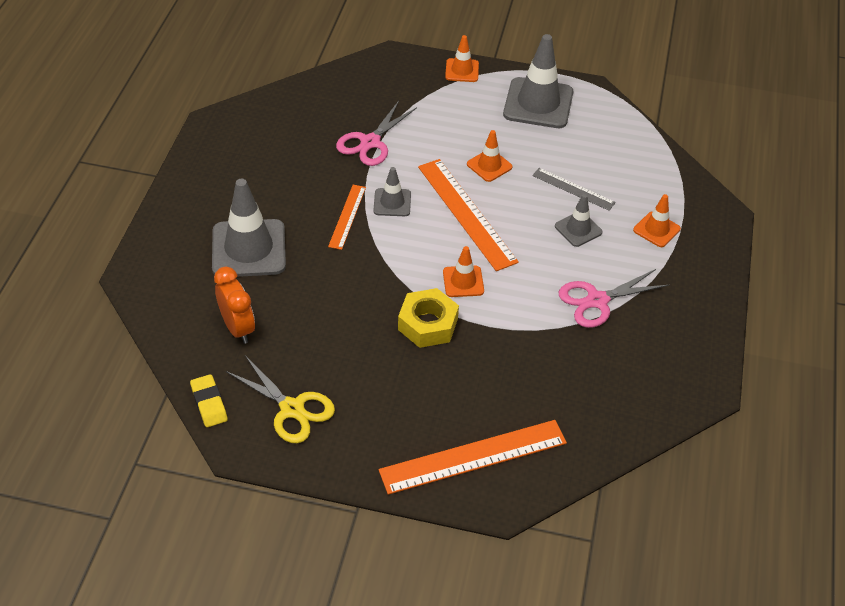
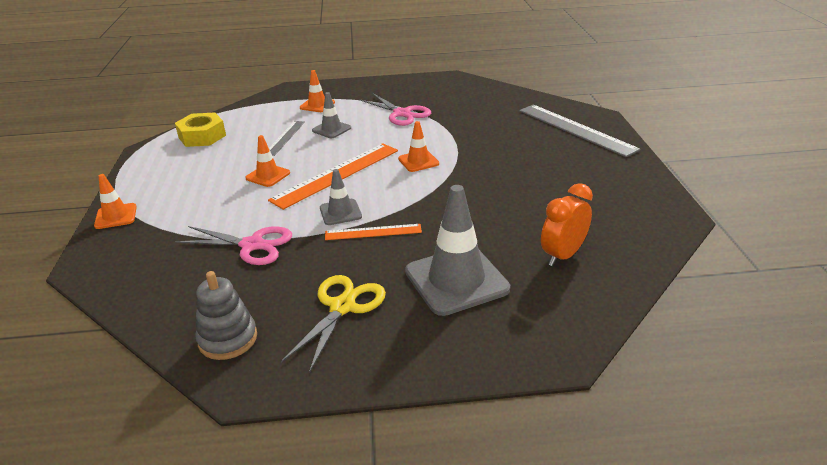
camera: 105 degrees left, 15 degrees down
(209, 403) = (658, 245): yellow eraser -> none
(261, 119) = (228, 339): none -> grey stacking toy
(292, 409) = (616, 203): yellow scissors -> yellow scissors (342, 307)
(428, 324) = (475, 166): yellow nut -> yellow nut (202, 136)
(473, 456) = (575, 129): orange ruler -> grey ruler
(538, 103) = (170, 168): grey traffic cone -> none

